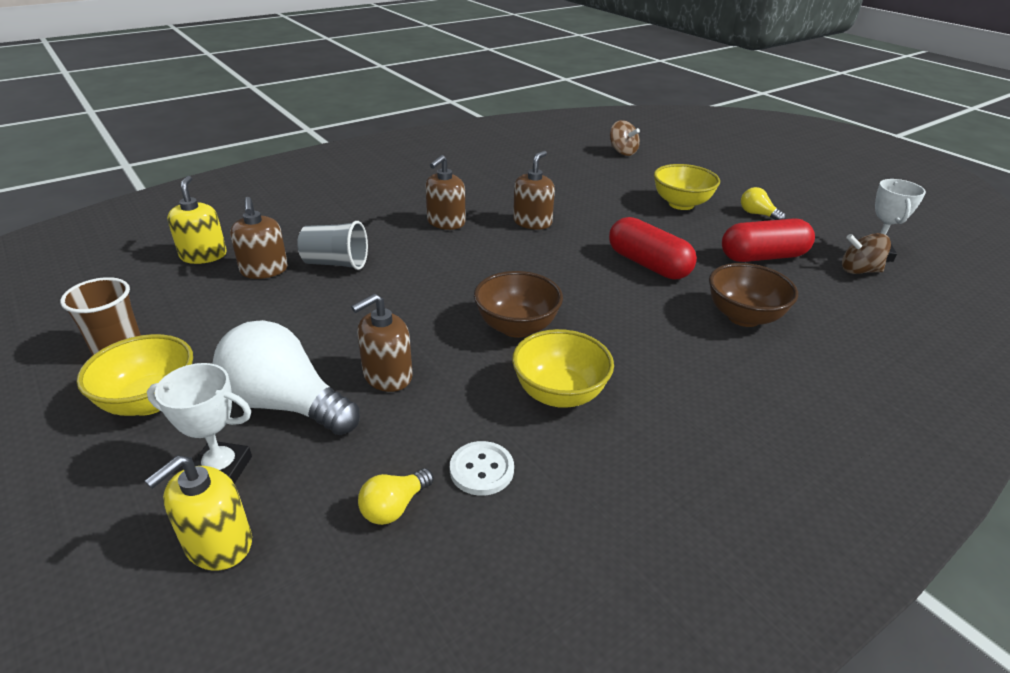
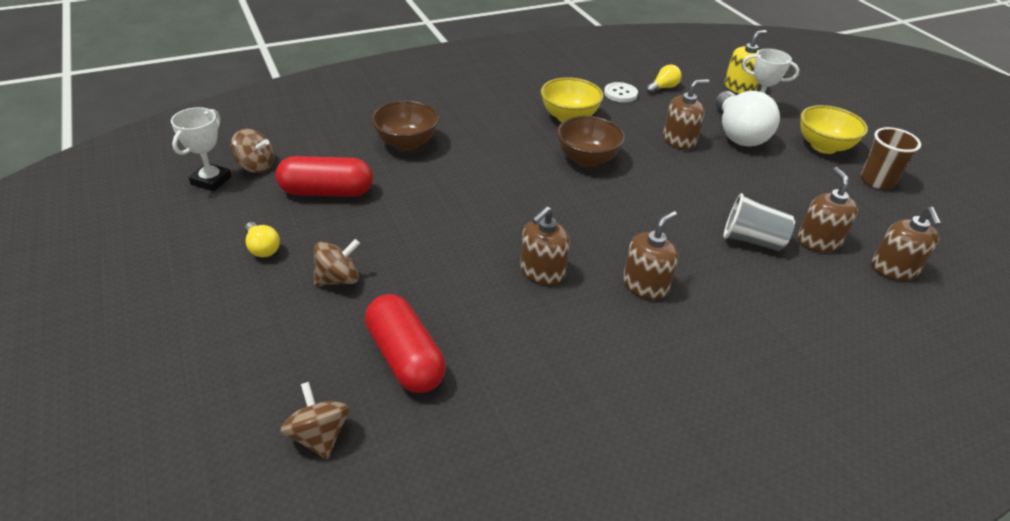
camera: 170 degrees left, 5 degrees up
(203, 255) = (894, 269): yellow soap dispenser -> brown soap dispenser
(286, 404) = (738, 134): white light bulb -> white light bulb turned 45 degrees clockwise
(648, 264) = (446, 198): red capsule -> red capsule (405, 357)
(681, 204) = (338, 279): yellow bowl -> brown spinning top

